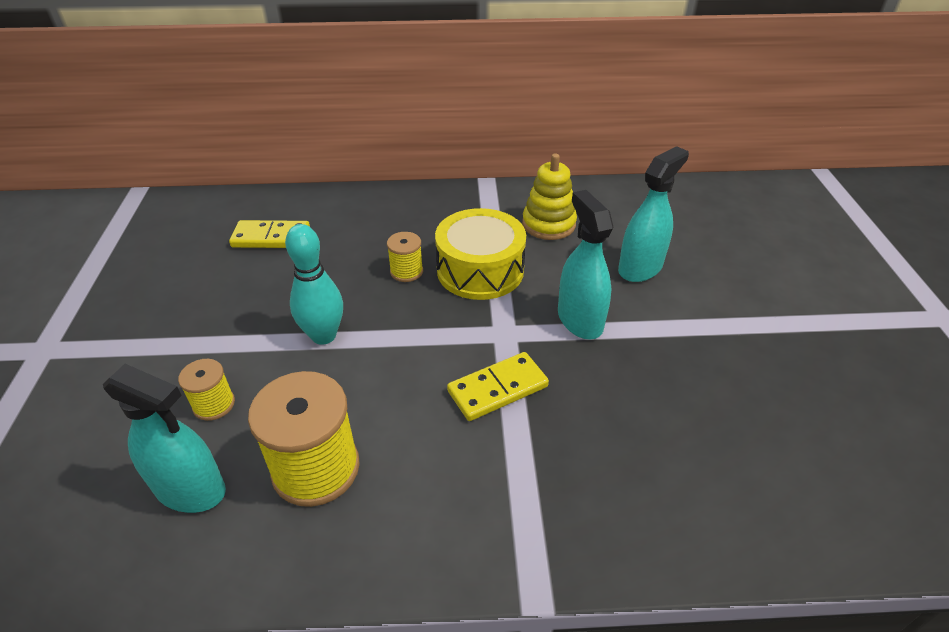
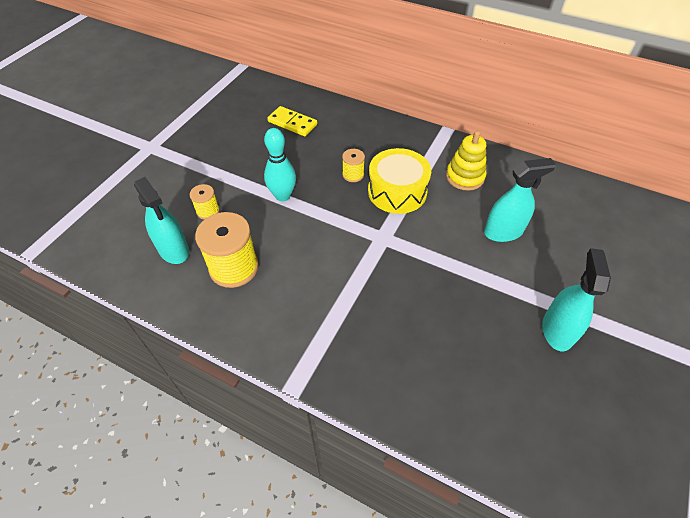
camera: 30 degrees right, 10 degrees up
(497, 389) = (354, 269): yellow domino -> none
(579, 320) = (434, 249): turquoise spray bottle -> turquoise spray bottle (557, 330)

